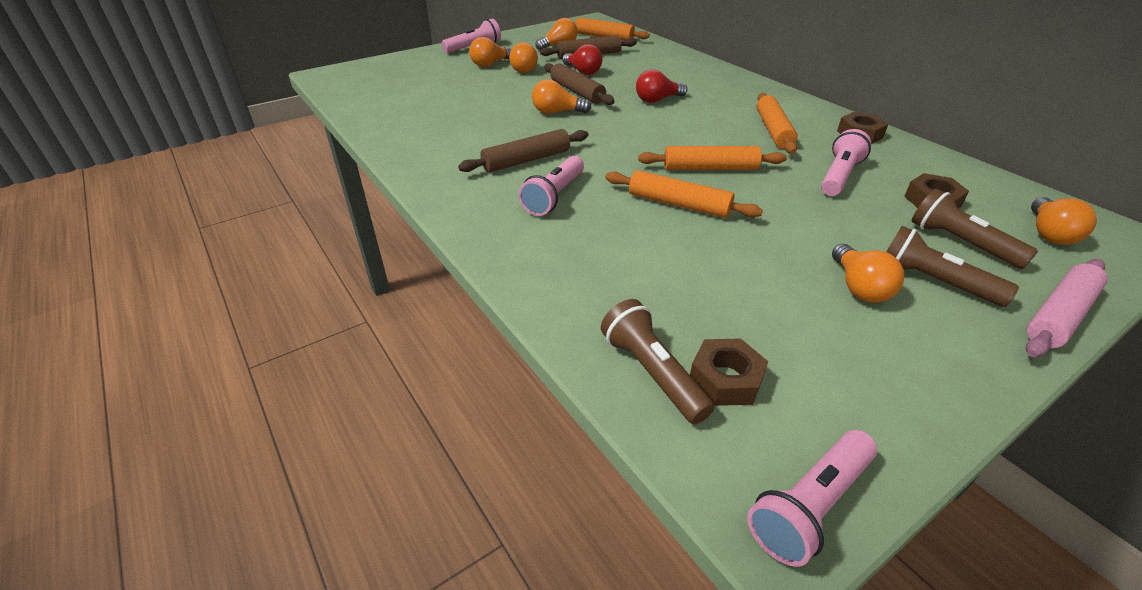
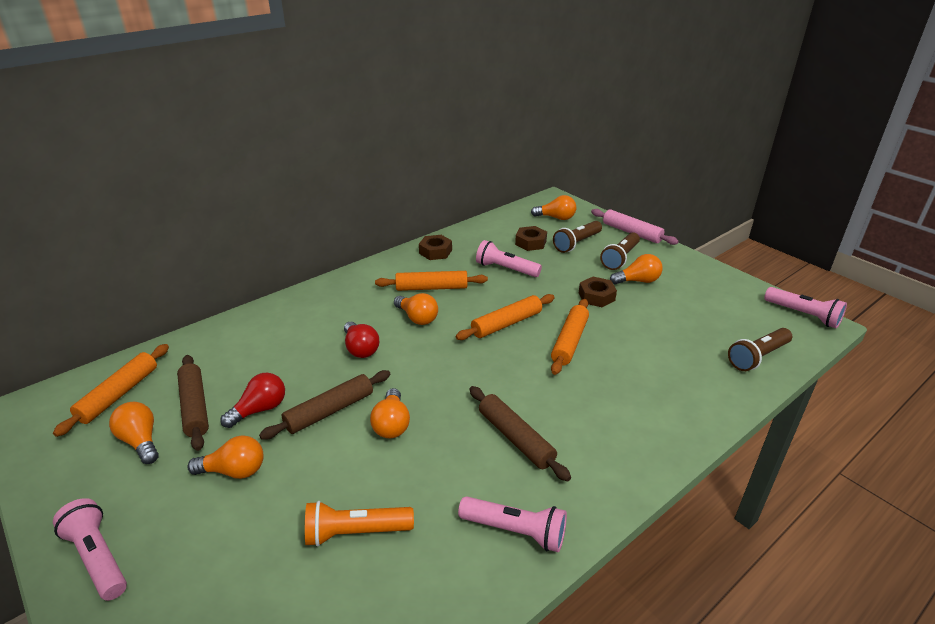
camera: 95 degrees left, 5 degrees down
(457, 102) = (356, 532): none -> orange flashlight
(490, 64) = (198, 517): orange light bulb -> orange light bulb (417, 318)
(554, 196) = (580, 412): pink flashlight -> pink flashlight (515, 531)
(710, 168) = (506, 323): orange rolling pin -> orange rolling pin turned 60 degrees clockwise
(725, 379) = (744, 332): brown nut -> brown nut (596, 296)

